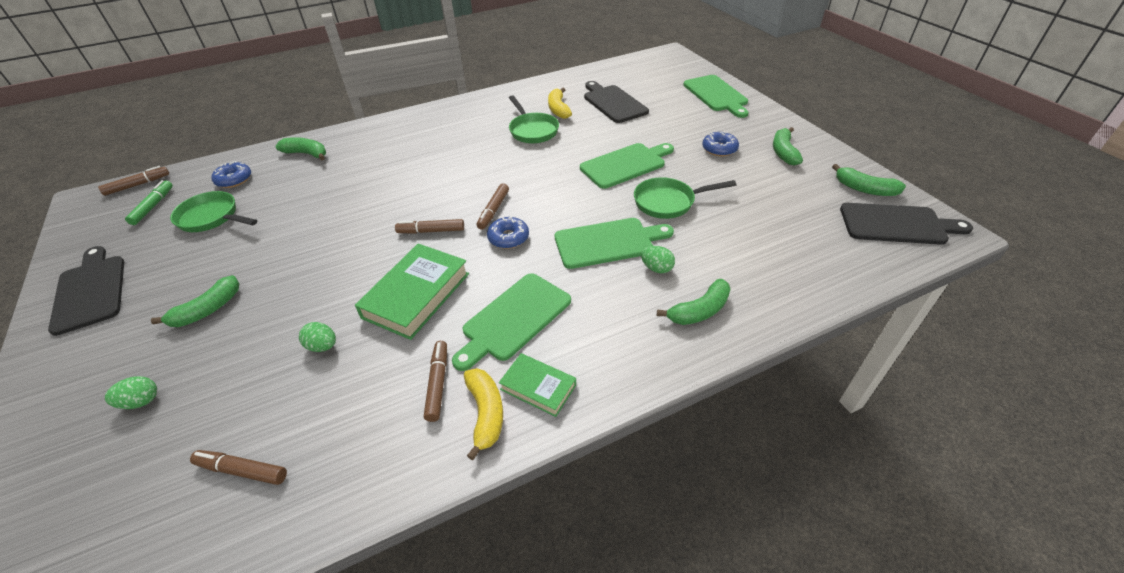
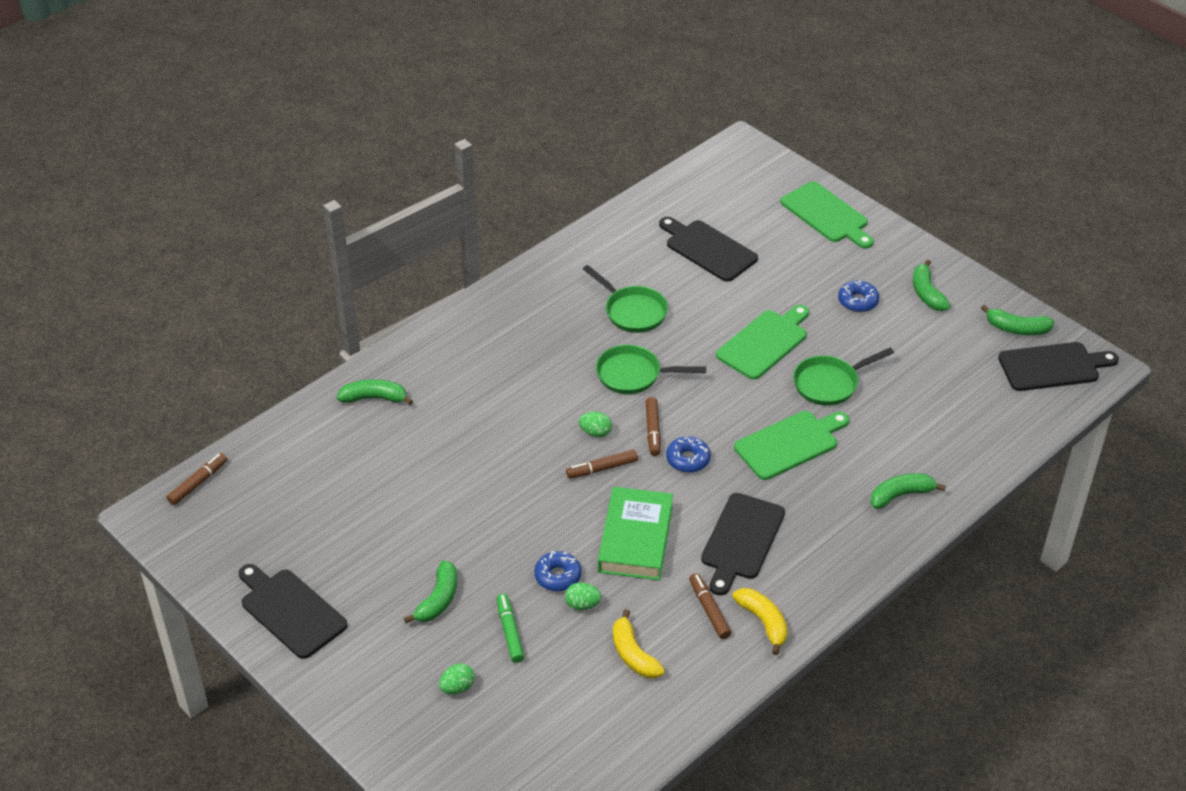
camera: 20 degrees left, 0 degrees up
(153, 206) = (251, 506): green marker -> green marker (510, 632)
(212, 217) = (339, 504): green pan -> green pan (633, 375)
(234, 180) = (316, 452): blue donut -> blue donut (558, 576)
(242, 470) = (596, 710): brown marker -> none
(513, 319) = (741, 540): green cutting board -> black cutting board
(538, 387) = (794, 592): green book -> none
(558, 109) = (645, 271): yellow banana -> yellow banana (633, 654)
(656, 268) = (847, 462): green egg -> green egg (595, 432)
(699, 310) = (901, 495): green banana -> green banana turned 150 degrees counterclockwise

